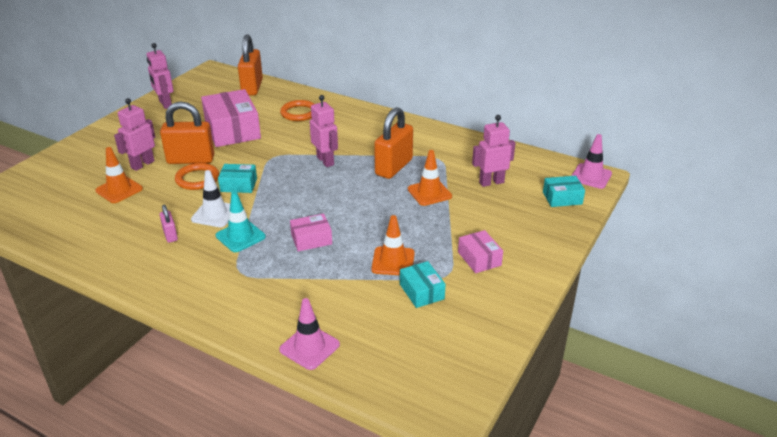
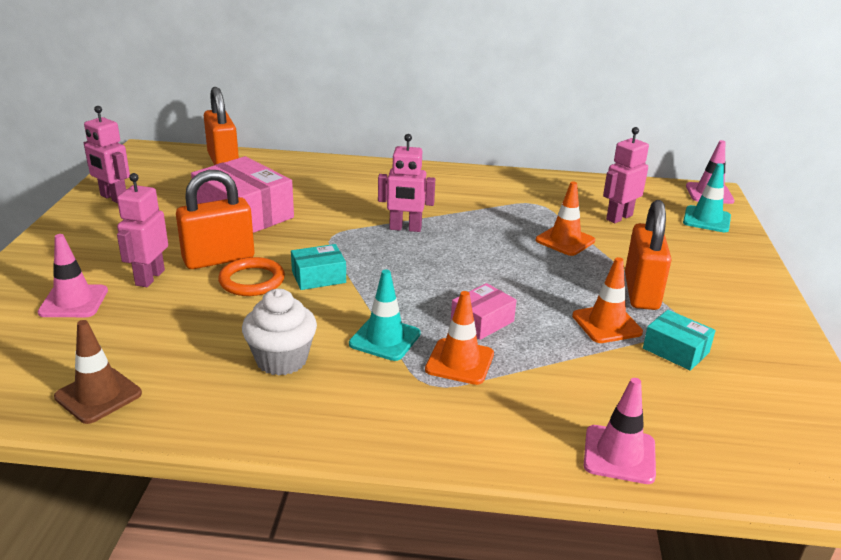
camera: 25 degrees left, 5 degrees down
(61, 232) = (98, 395): none -> brown traffic cone
(91, 171) = (73, 301): none -> pink traffic cone
(119, 190) = (143, 317): orange traffic cone -> orange traffic cone (459, 362)
(170, 235) = (281, 360): pink padlock -> white cupcake
(215, 214) = (320, 319): white traffic cone -> none
(299, 113) = (316, 181): orange ring -> none
(325, 161) = (405, 228): pink robot -> pink robot turned 150 degrees clockwise
(393, 167) = (495, 221): orange padlock -> orange padlock (641, 292)
(479, 259) = (695, 299): pink box -> none
(562, 198) = (706, 219): turquoise box -> turquoise traffic cone

